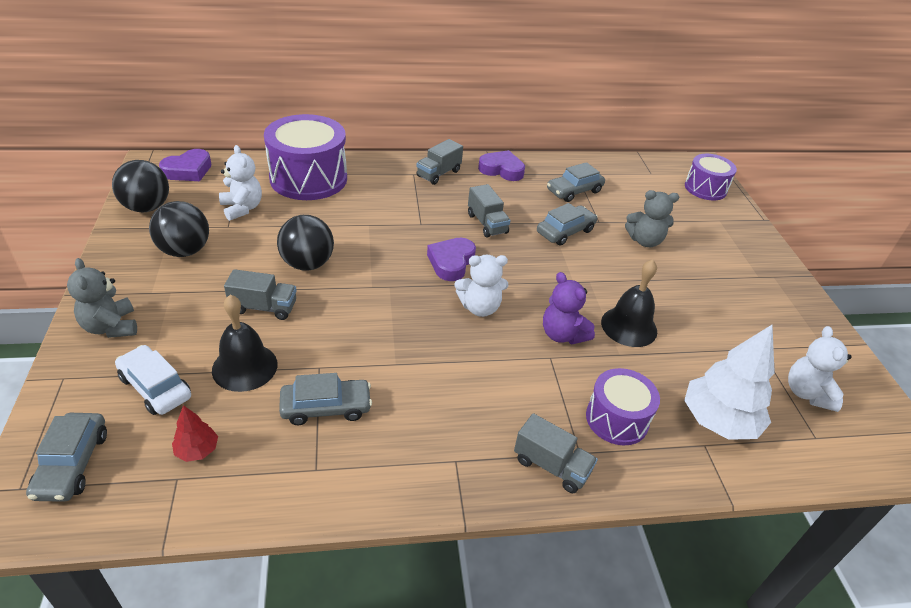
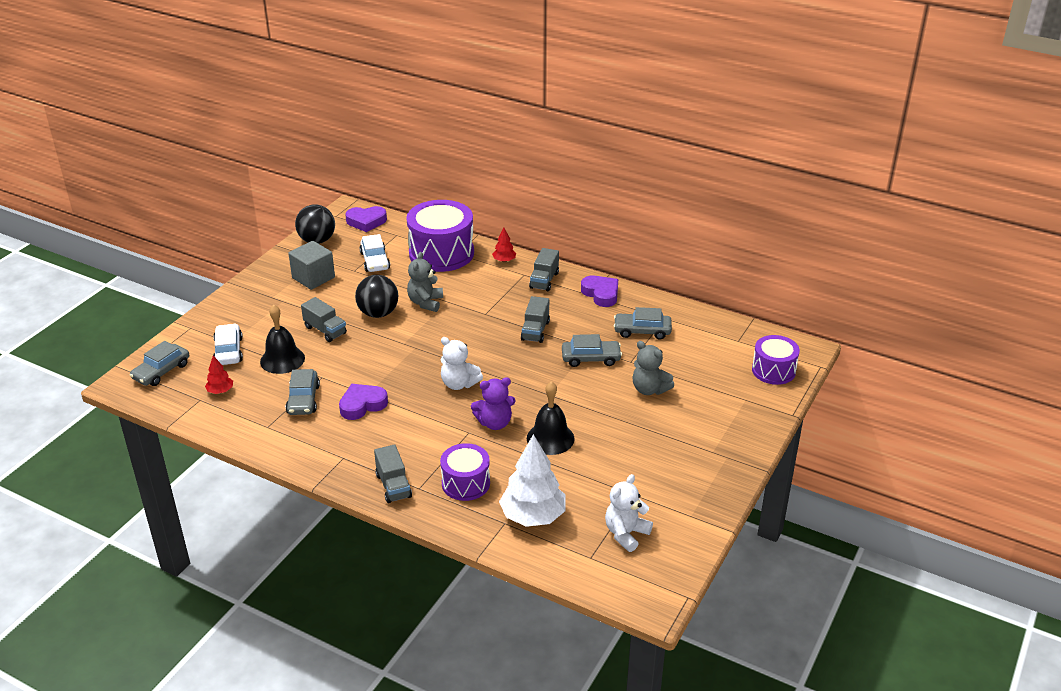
camera: 40 degrees right, 5 degrees down
(111, 327) = (235, 309): grey teddy bear -> grey teddy bear (425, 303)
(185, 251) = (313, 278): black ball -> grey cube
(242, 208) = (375, 261): white teddy bear -> white car
(326, 407) = (303, 399): grey car -> grey car turned 60 degrees clockwise
(380, 167) = (504, 260): none -> red tree
(438, 173) = (544, 280): grey truck -> grey truck turned 60 degrees counterclockwise
(451, 262) = (475, 348): purple heart -> purple heart (362, 405)
(562, 335) = (494, 423): purple teddy bear -> purple teddy bear turned 105 degrees counterclockwise

